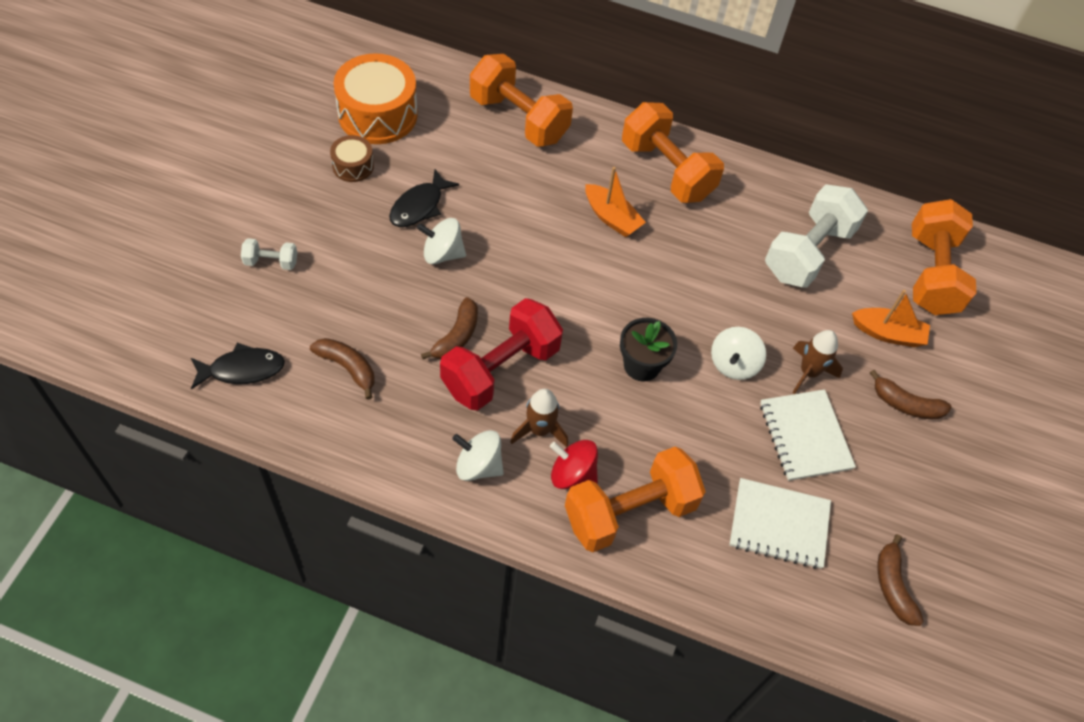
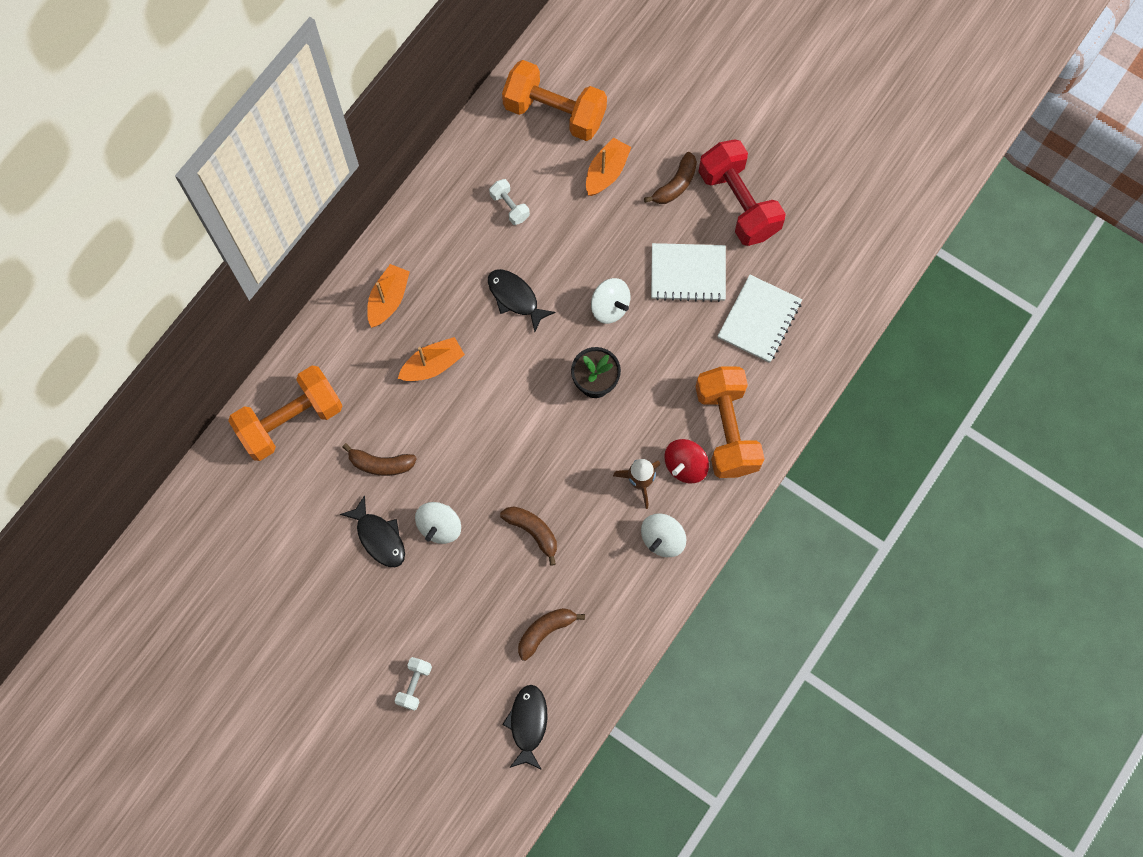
camera: 70 degrees left, 15 degrees up
(353, 166) = (314, 592): brown drum -> none
(377, 114) = (251, 557): orange drum -> none
(500, 369) = (574, 501): red dumbbell -> red dumbbell (738, 203)
(667, 170) = (388, 300): orange dumbbell -> orange boat
(710, 275) = (515, 298): none -> black fish
(808, 252) = (509, 206): white dumbbell -> white dumbbell, size x0.45
(808, 372) = (630, 249): brown rocket -> none
(893, 586) = (823, 254): brown banana -> brown banana (380, 464)

